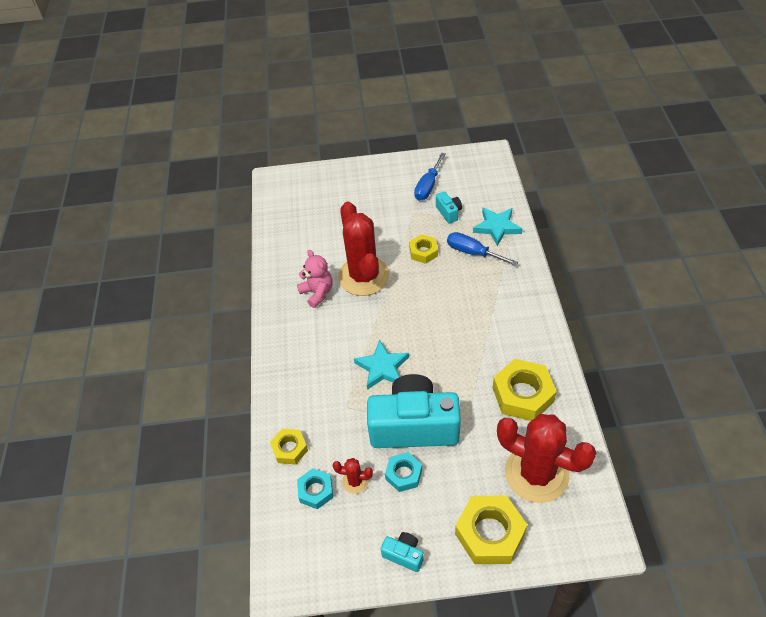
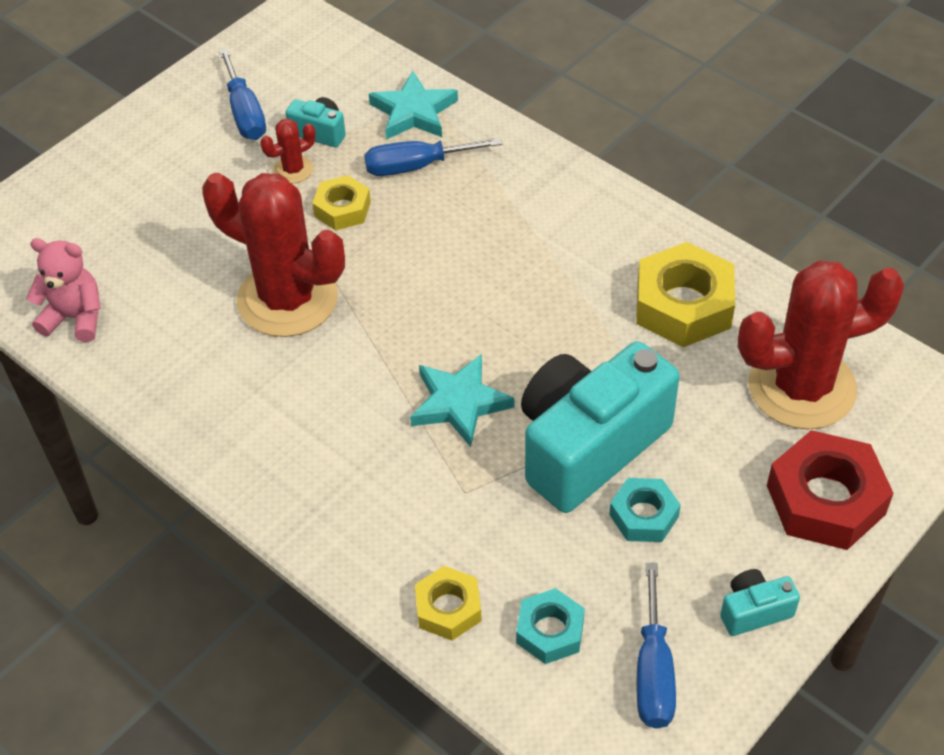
camera: 45 degrees left, 0 degrees up
(317, 293) = (239, 369): pink teddy bear -> pink teddy bear (75, 318)
(336, 543) = (653, 671): none -> blue screwdriver
(355, 481) = (590, 576): red cactus -> red cactus (293, 170)
(489, 533) = (825, 500): yellow nut -> red nut

